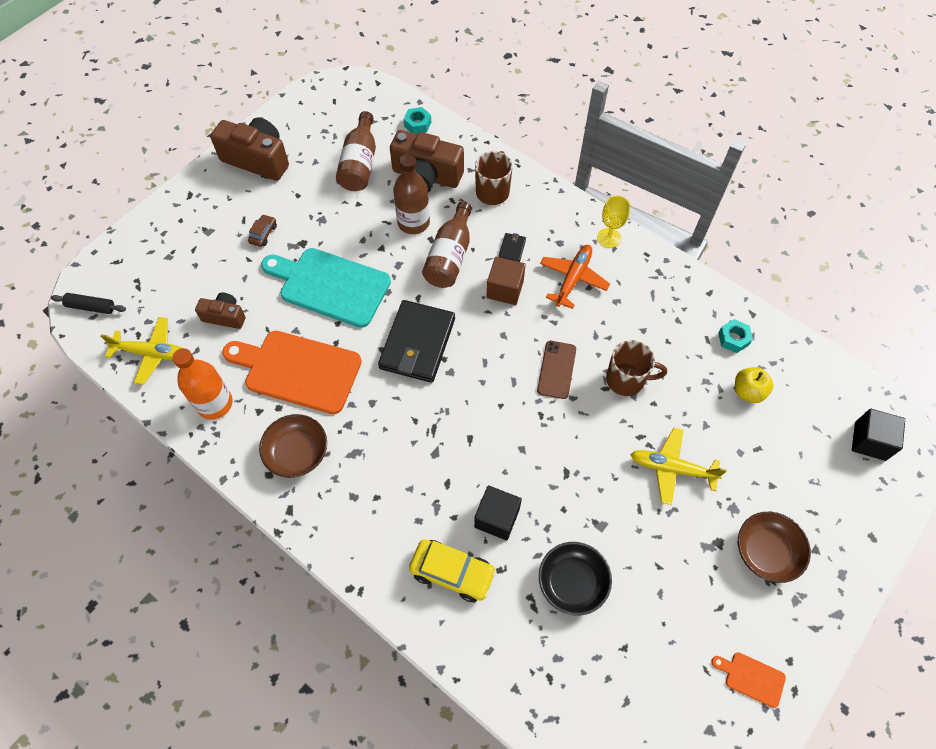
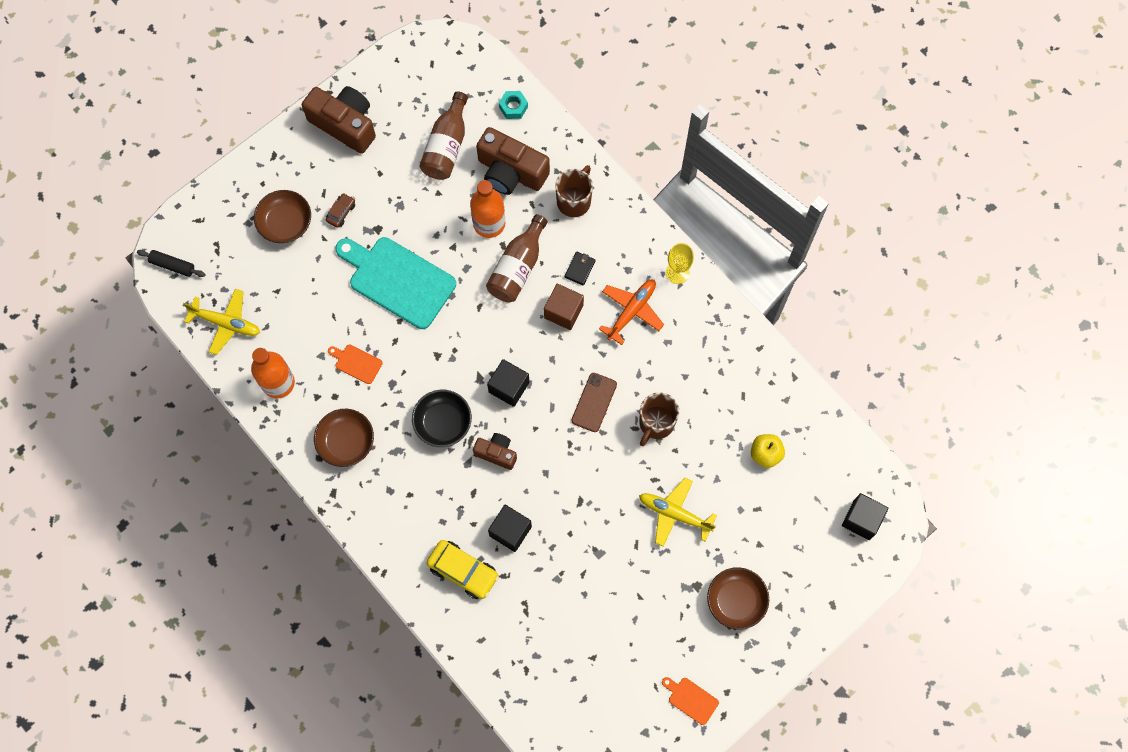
camera: 10 degrees right, 10 degrees up
(207, 251) = (285, 223): none -> brown bowl
(225, 316) = (295, 296): brown camera -> brown camera (496, 453)
(298, 371) = (356, 363): orange cutting board -> orange cutting board, size x0.43
(413, 222) = (489, 223): brown bottle -> orange bottle
(417, 344) = (470, 354): black wallet -> none
(464, 369) = (509, 387): none -> black cube
(572, 582) = (563, 597): black bowl -> black bowl (443, 422)
(626, 380) = (656, 423): brown mug -> brown mug turned 105 degrees clockwise
(733, 339) = (768, 399): turquoise nut -> none

